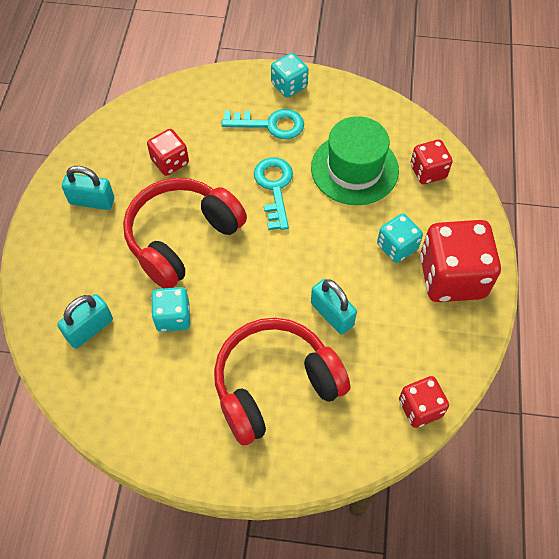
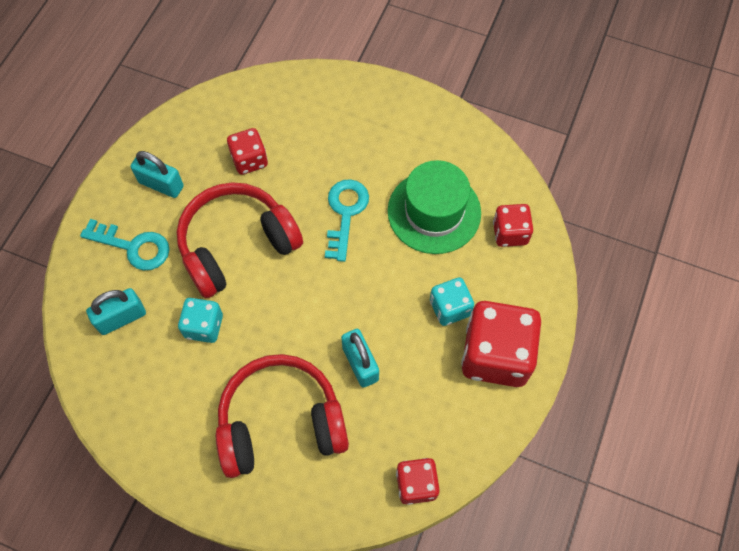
camera: 15 degrees right, 5 degrees up
(270, 124) = (362, 142): turquoise key -> turquoise key (133, 246)
(289, 85) = (396, 102): turquoise dice -> none

